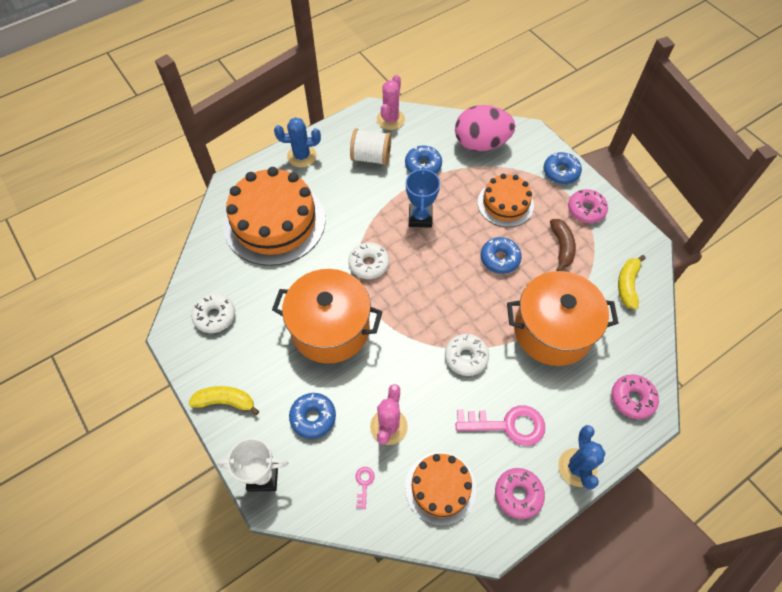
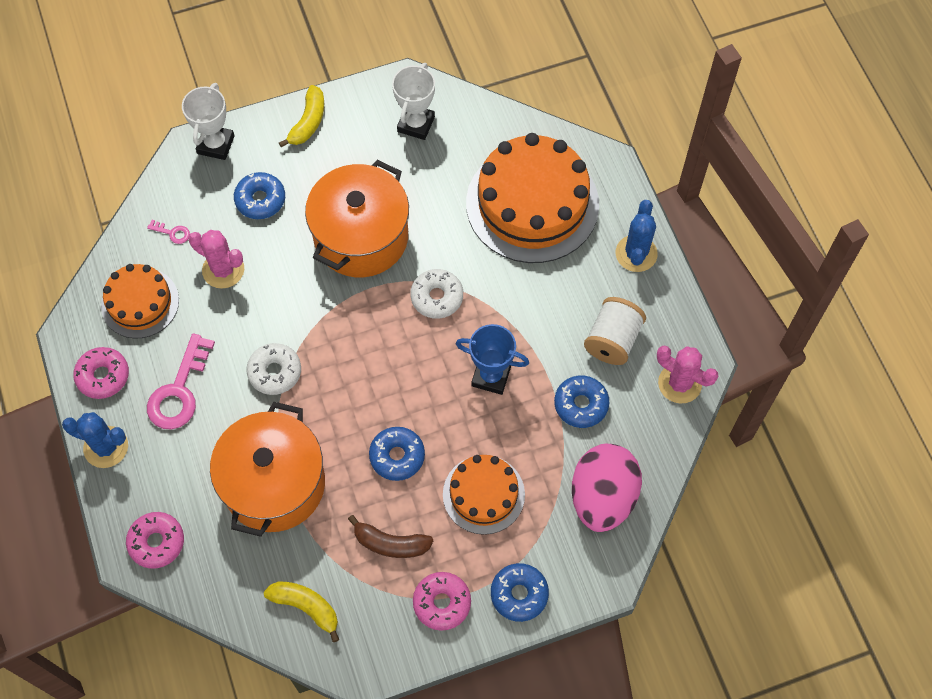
camera: 105 degrees right, 5 degrees up
(215, 316) = (416, 124): white donut -> white trophy

